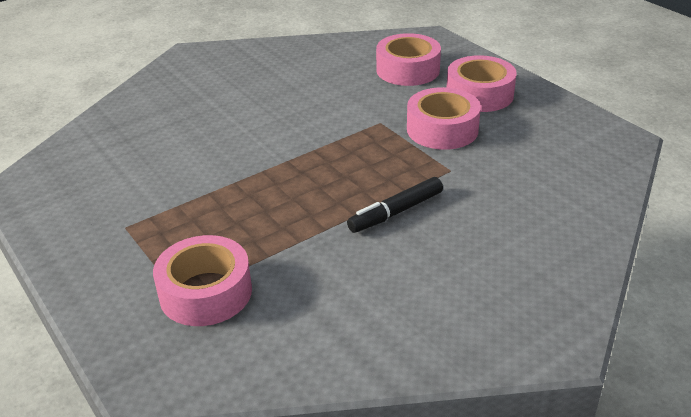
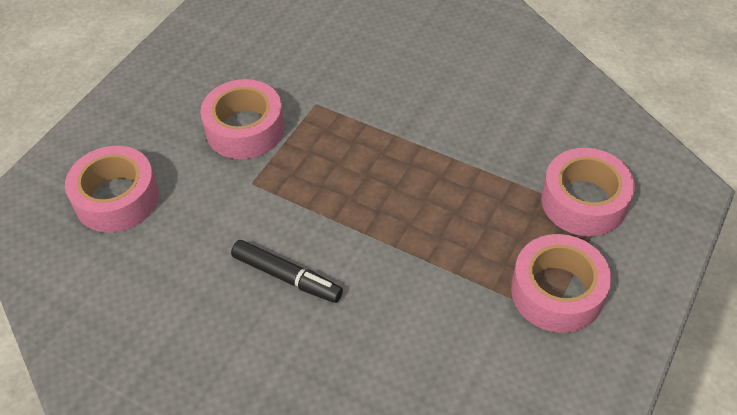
camera: 115 degrees left, 15 degrees up
(395, 212) = (401, 120): black marker -> black marker (287, 277)
(479, 94) = (158, 120): pink tape -> pink tape (557, 292)

